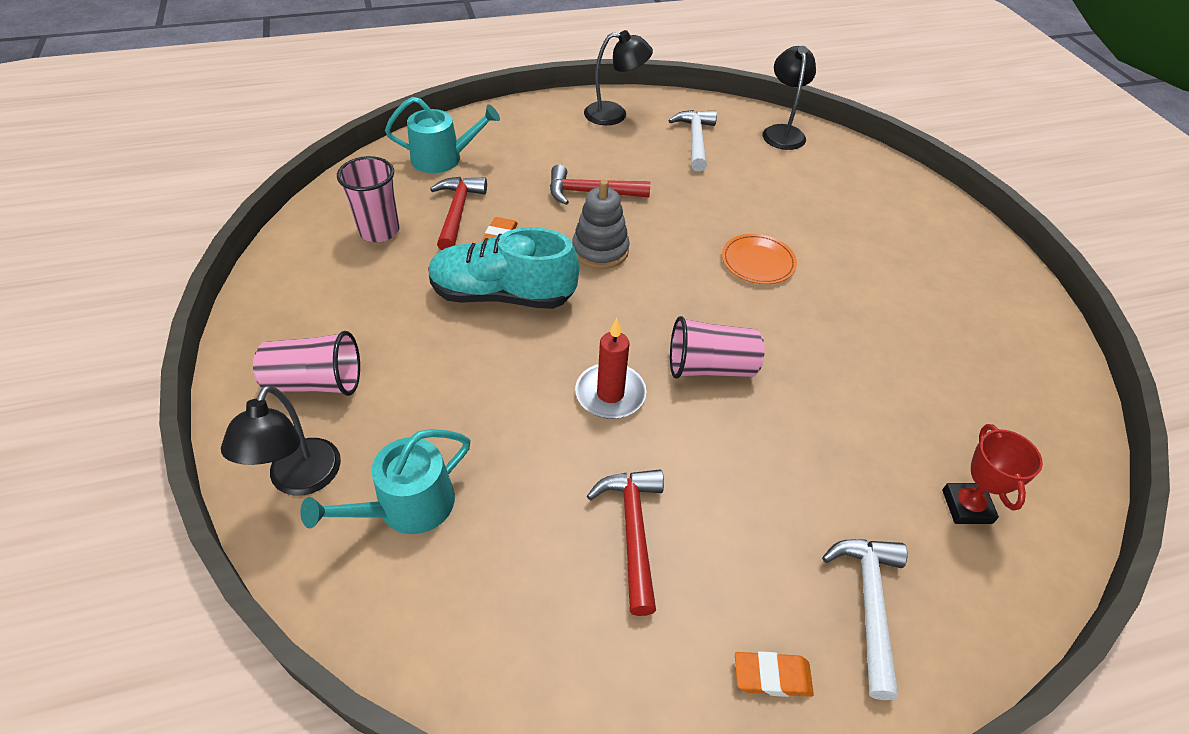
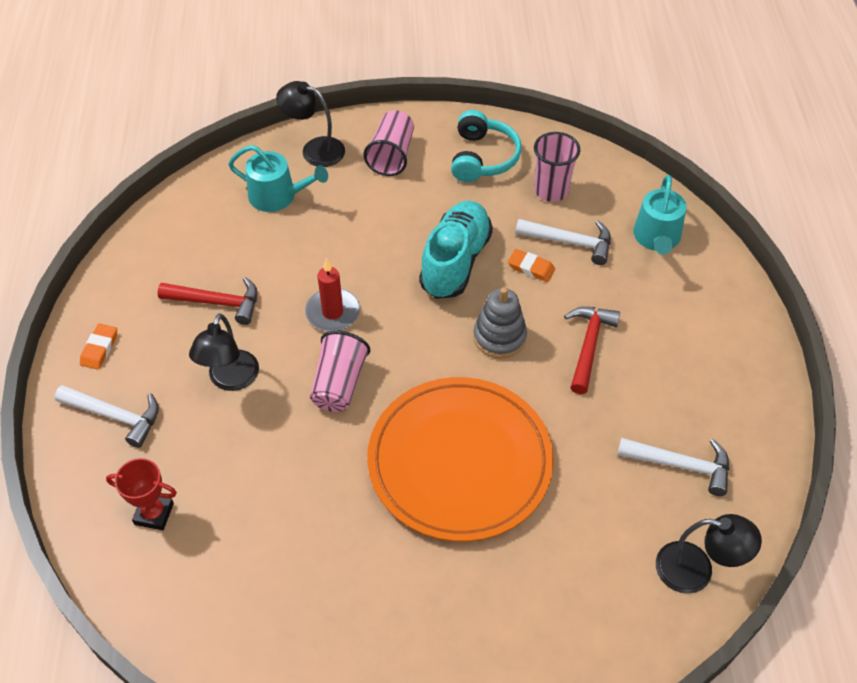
camera: 105 degrees right, 5 degrees up
(322, 291) = (482, 158): none -> turquoise headphones
(407, 506) = (278, 196): turquoise watering can -> turquoise watering can turned 135 degrees clockwise
(457, 212) = (570, 242): red hammer -> white hammer
(614, 114) = (739, 396): black lamp -> black lamp (230, 380)
(758, 262) = (460, 461): orange plate -> orange plate, size x2.45

